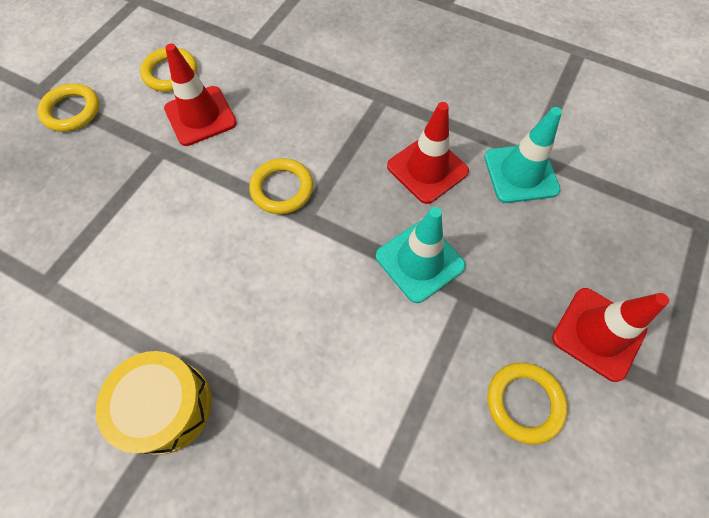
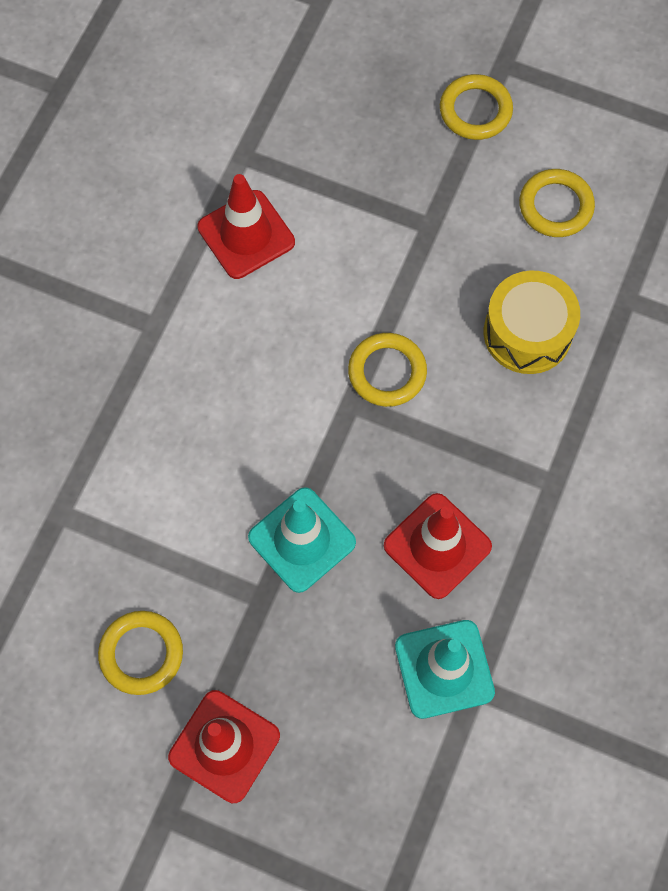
camera: 85 degrees right, 5 degrees up
(167, 406) = (124, 303): yellow drum -> yellow drum (527, 333)
(200, 116) = (487, 258): red traffic cone -> red traffic cone (246, 235)

